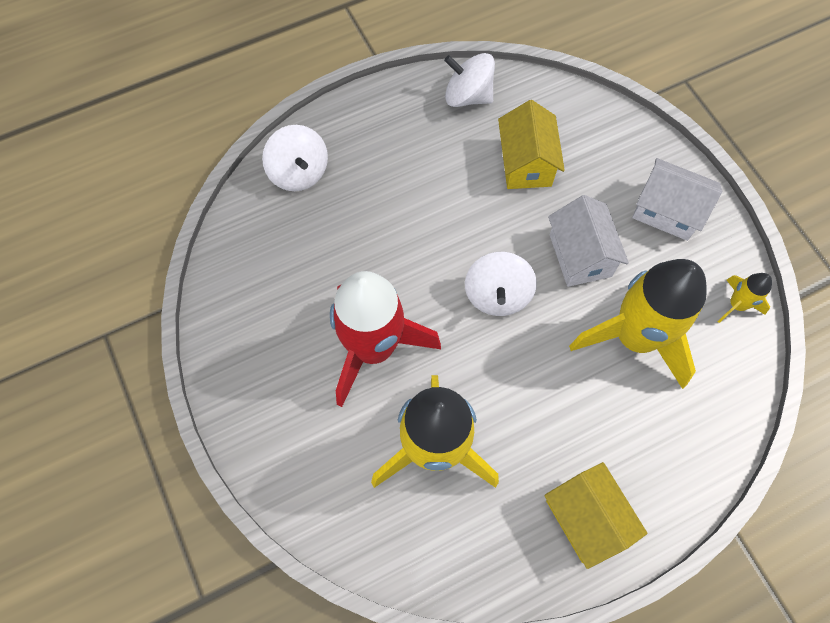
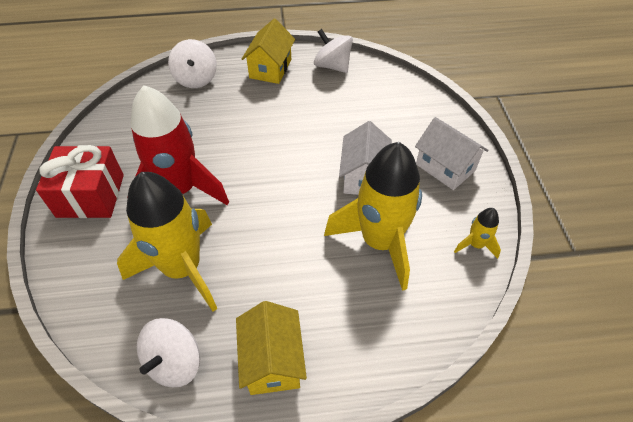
camera: 20 degrees right, 15 degrees down
(267, 393) = (90, 196): none -> red gift
(497, 295) = (288, 183): white spinning top -> white spinning top (174, 362)
(526, 163) = (352, 112): yellow house -> yellow house (270, 69)

